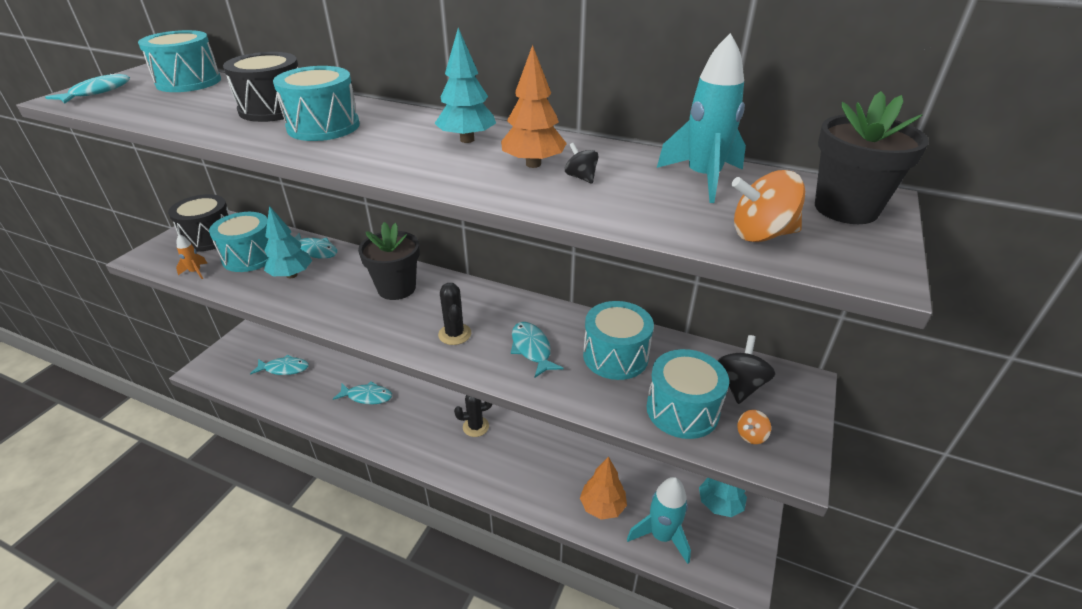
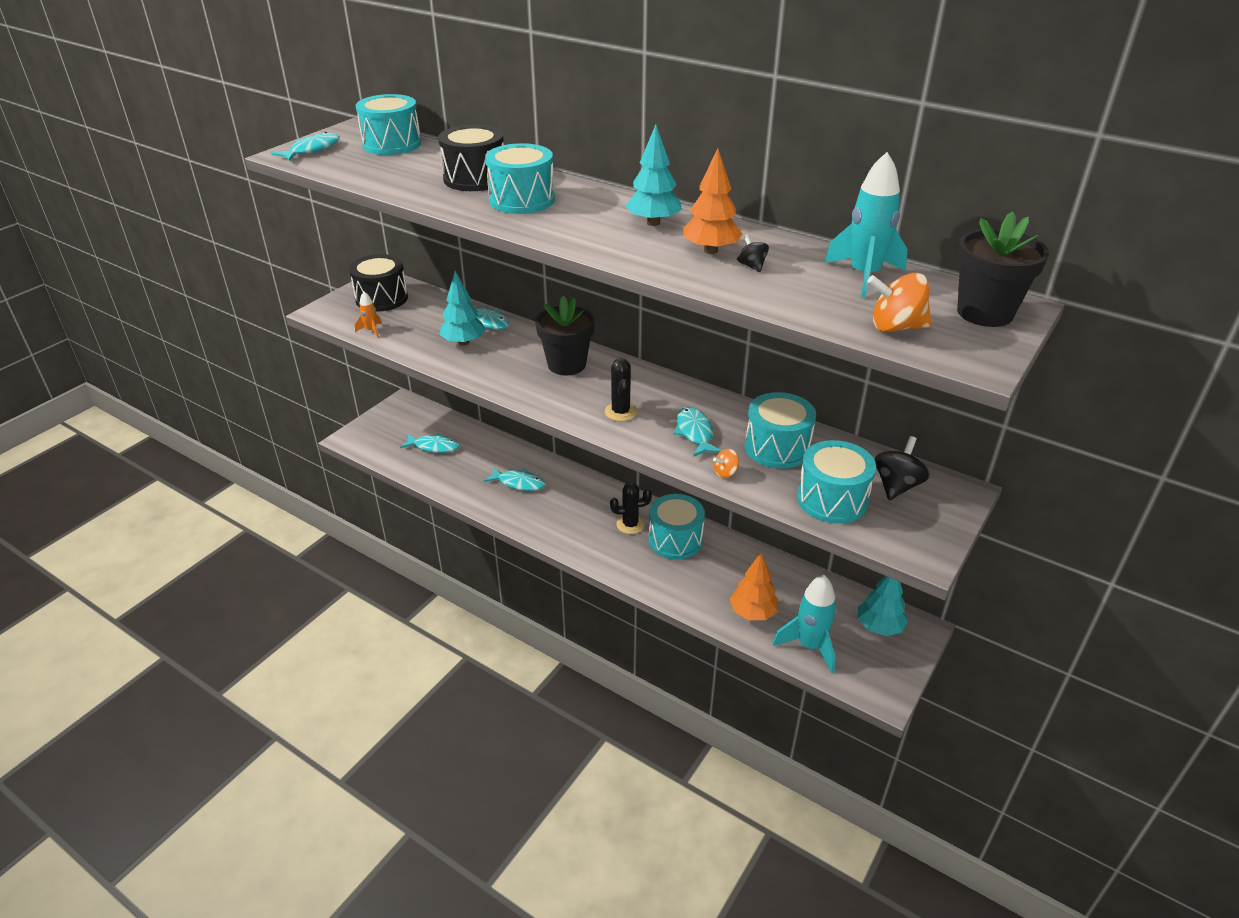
camera: 10 degrees right, 0 degrees up
(250, 256) = (422, 321): turquoise drum -> turquoise drum (675, 540)
(751, 435) = (893, 527): orange spinning top -> orange spinning top (725, 473)

